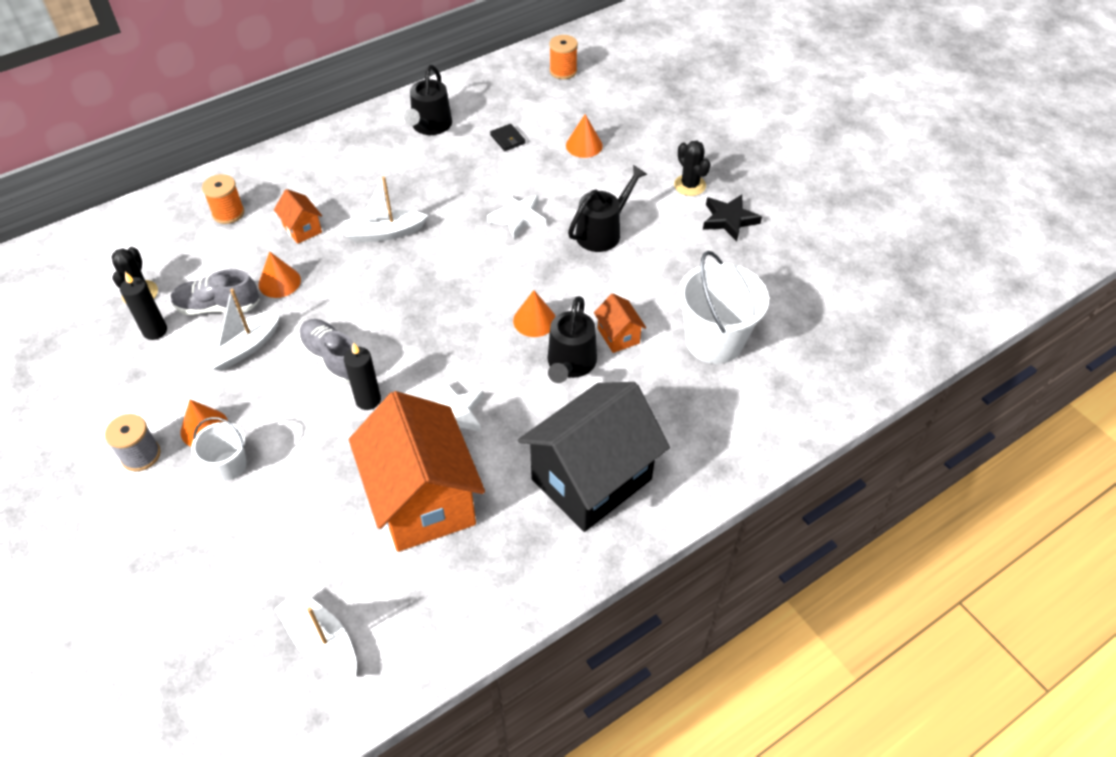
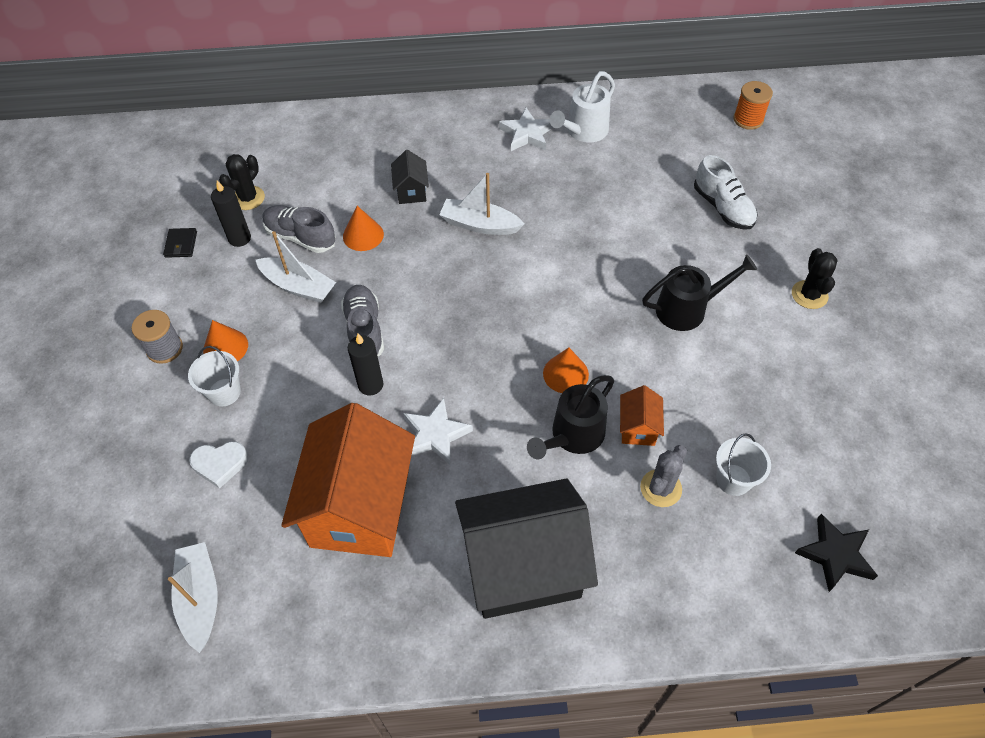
camera: 30 degrees right, 5 degrees up
(228, 213) = (359, 151): orange spool -> none
(244, 348) = (298, 286): white boat -> white boat turned 135 degrees counterclockwise
(266, 526) = (220, 464): none -> white heart
(302, 229) = (411, 191): orange house -> black house
(430, 126) = (583, 131): black watering can -> white watering can
(507, 139) = (650, 172): black wallet -> black wallet (181, 244)
(517, 218) = (611, 259): white star -> white star (527, 134)
(584, 145) = (723, 207): orange cone -> white shoe
(663, 372) = (661, 488): none -> grey cactus
(714, 341) = (733, 479): white bucket -> white bucket, size x0.54
(729, 220) = (830, 351): black star -> black star (835, 555)

